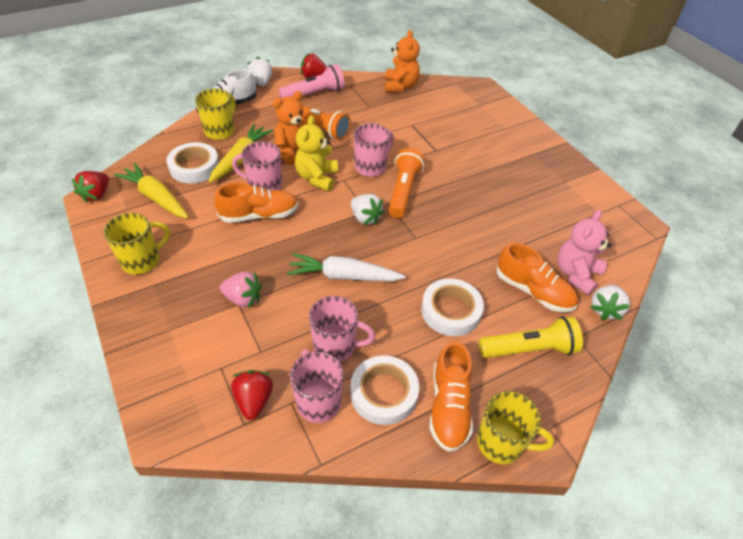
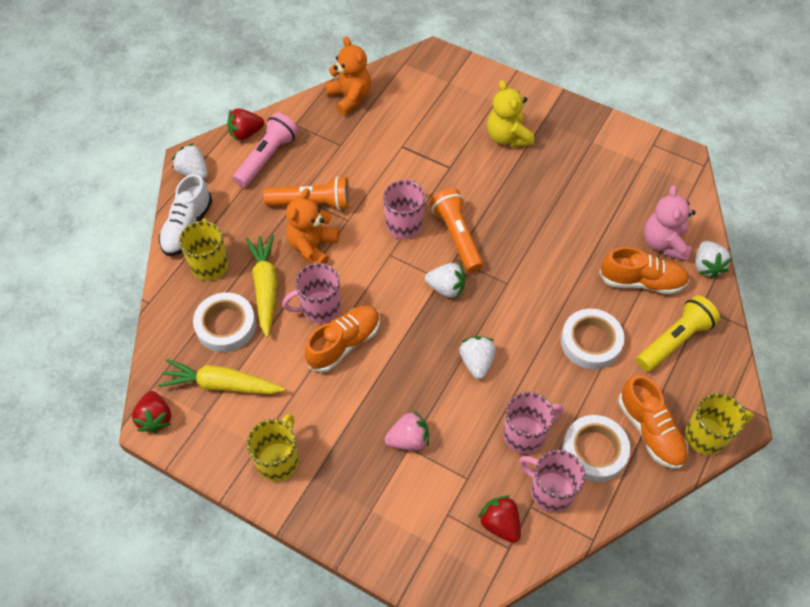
camera: 30 degrees left, 10 degrees up
(317, 178) = (362, 267): yellow teddy bear -> yellow teddy bear (507, 137)
(343, 276) = (476, 362): white carrot -> white strawberry

